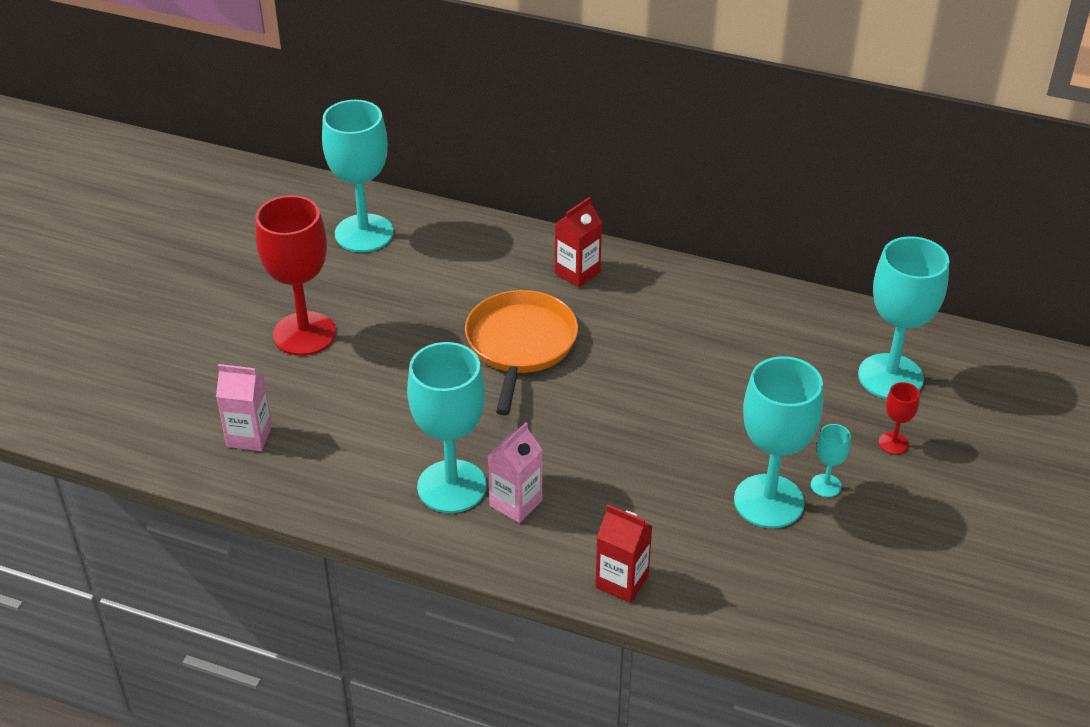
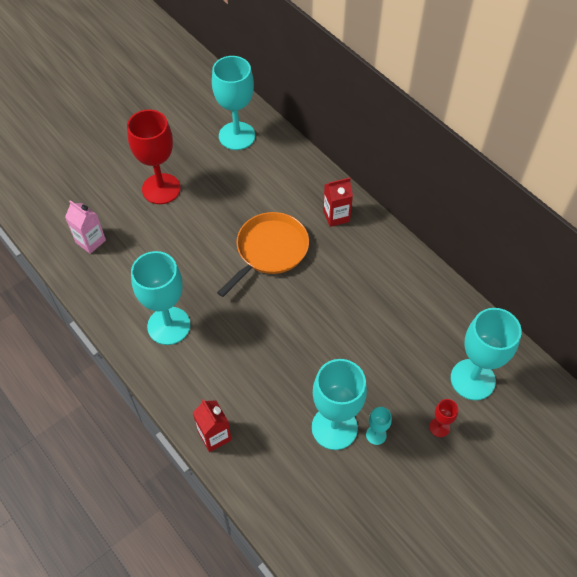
camera: 30 degrees right, 15 degrees up
(516, 503) = (194, 354): pink carton -> none

